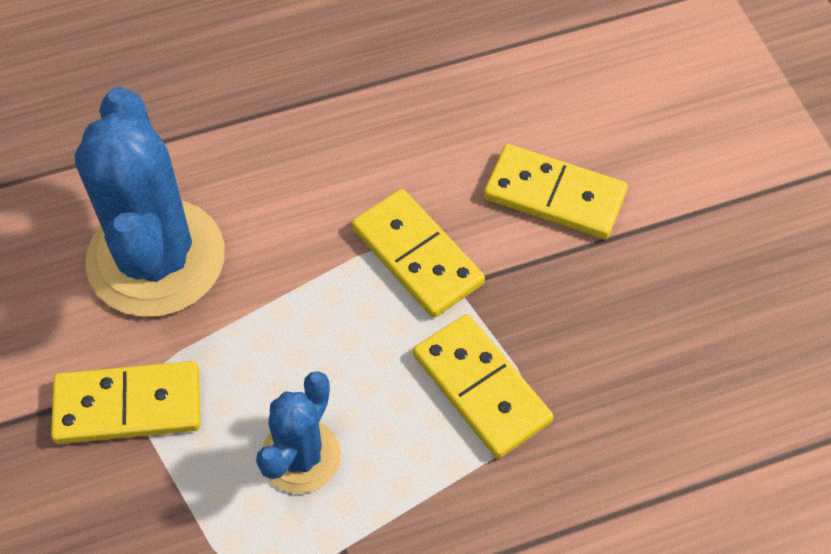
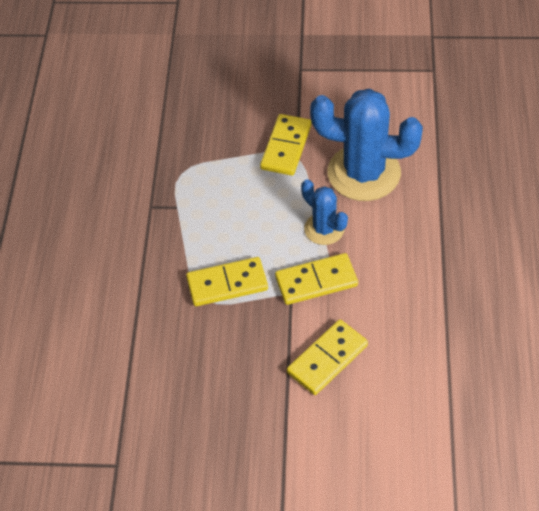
camera: 115 degrees right, 5 degrees down
(301, 456) = (228, 203): blue cactus -> blue cactus (324, 229)

